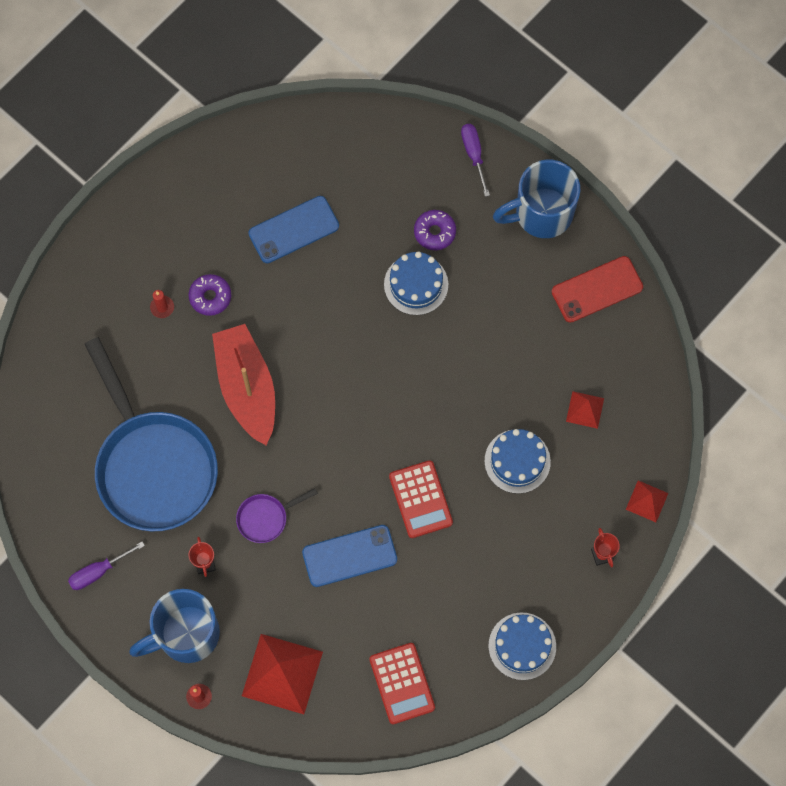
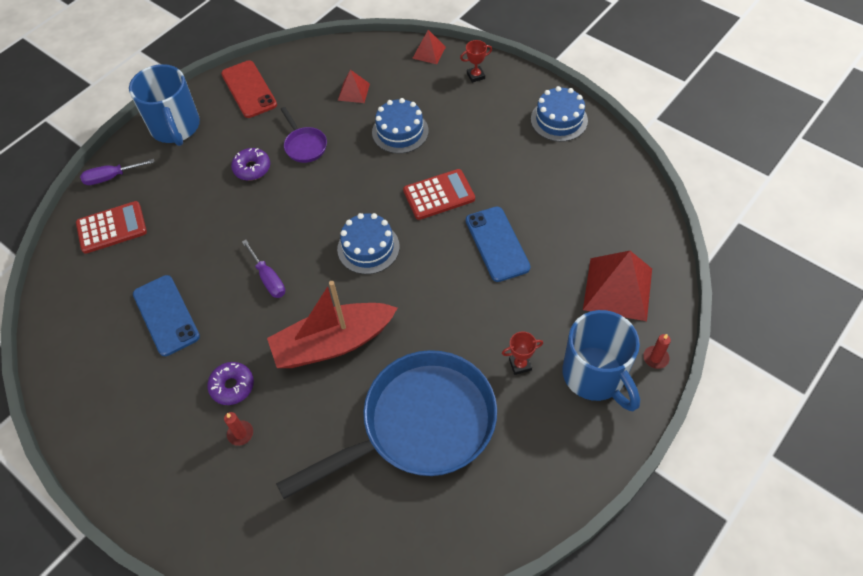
camera: 90 degrees left, 15 degrees down
(99, 571) = (542, 469): purple screwdriver -> purple screwdriver (268, 278)
(266, 518) = (467, 315): purple pan -> purple pan (304, 145)
(402, 683) = (607, 197): red calculator -> red calculator (112, 228)
(416, 284) = (233, 211): blue cake -> blue cake (368, 248)
(434, 232) = (183, 201): purple donut -> purple donut (252, 168)

